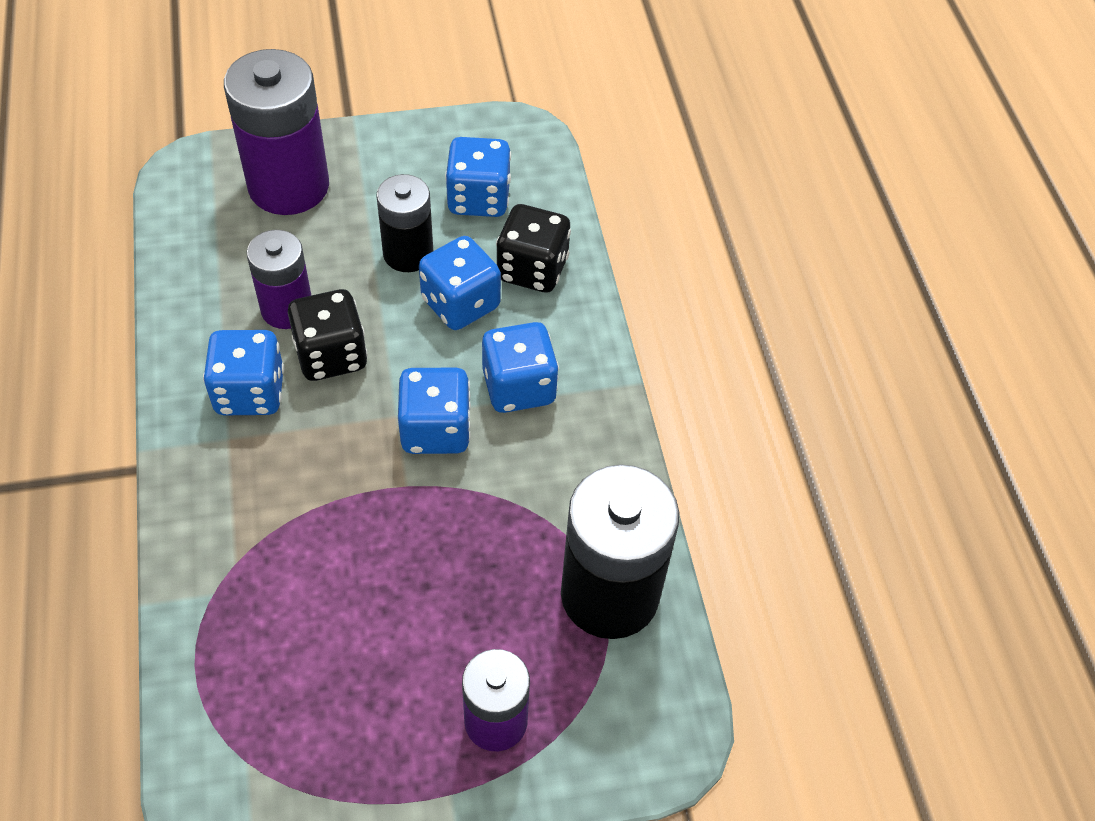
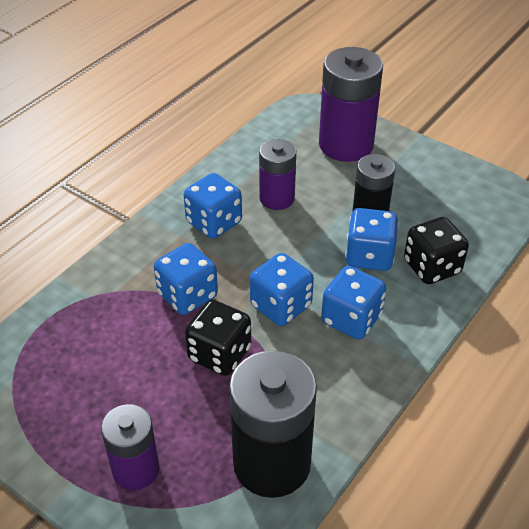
camera: 50 degrees right, 10 degrees down
(331, 355) = (272, 233): black dice -> black dice (219, 354)
(479, 198) = (443, 213): blue dice -> blue dice (187, 295)

